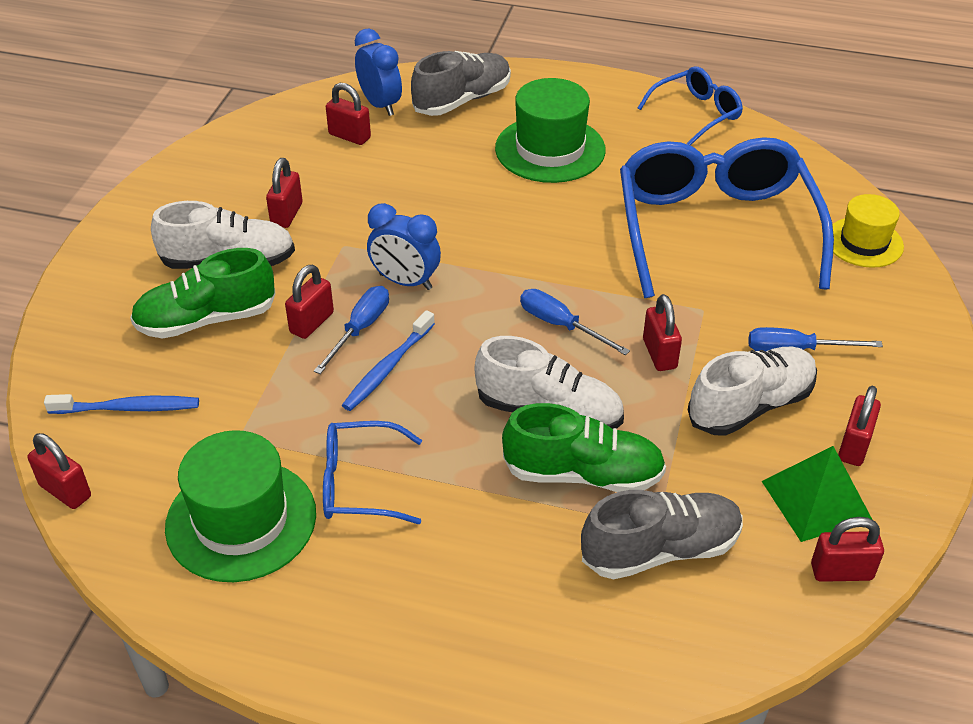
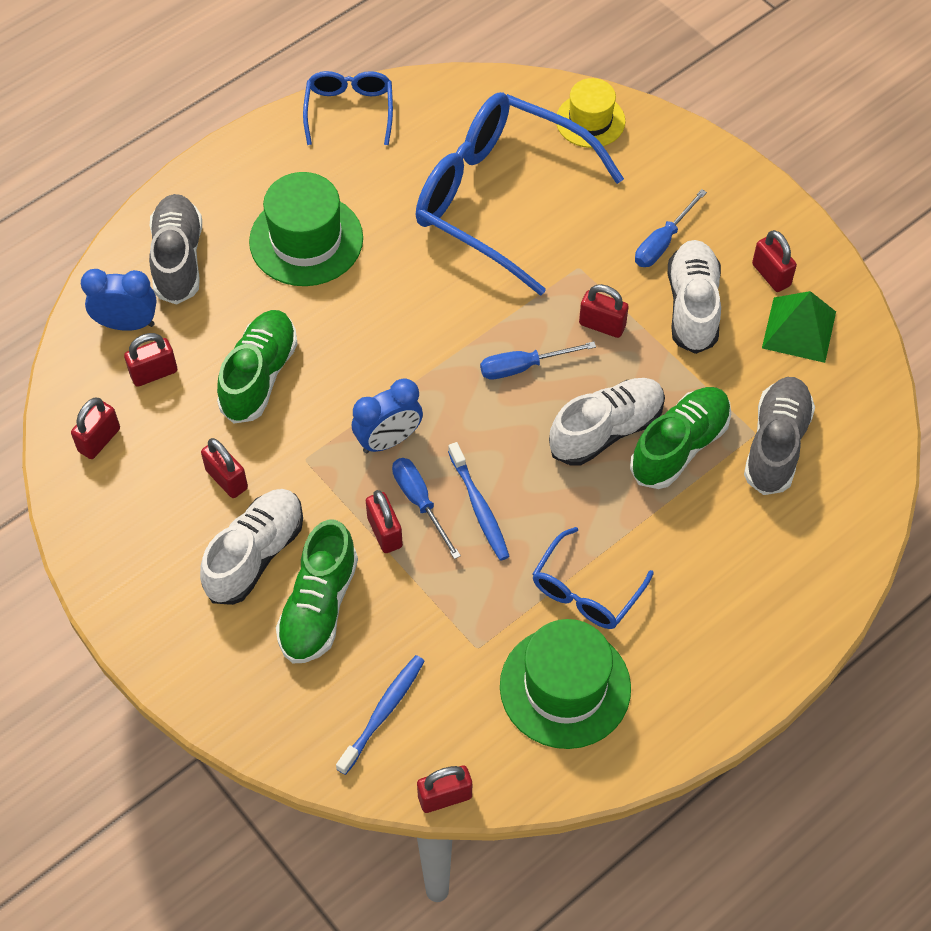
camera: 55 degrees left, 15 degrees up
(398, 186) = (259, 376): none -> green shoe
(841, 572) = (862, 358): red padlock -> red padlock (99, 440)

